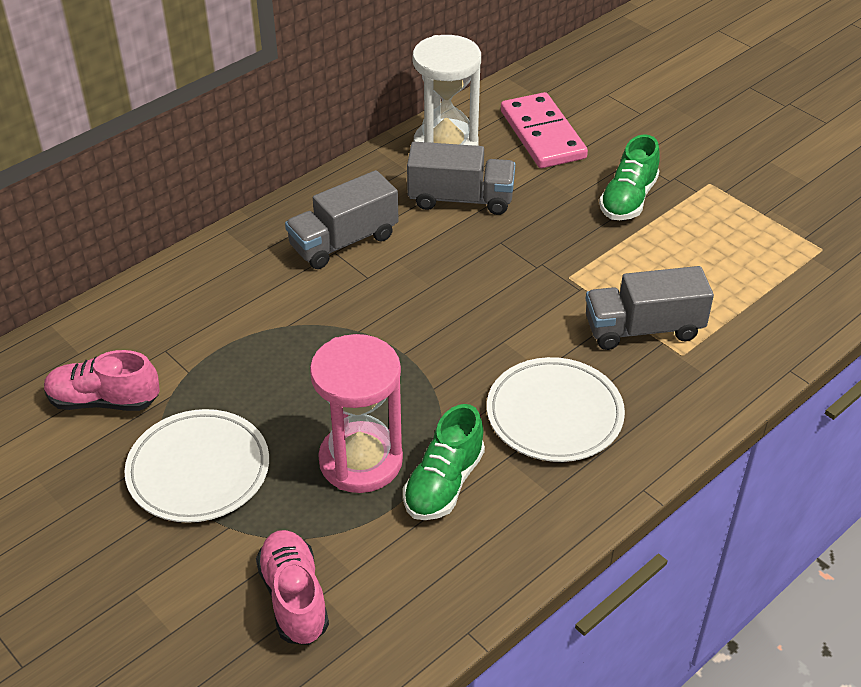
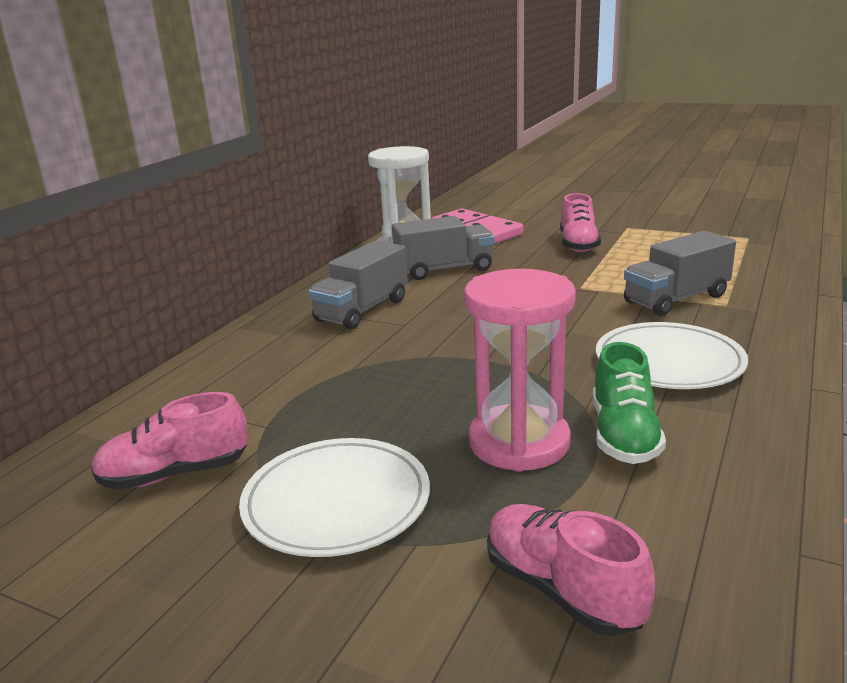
camera: 20 degrees left, 20 degrees down
(628, 199) = (578, 245): green shoe -> pink shoe

